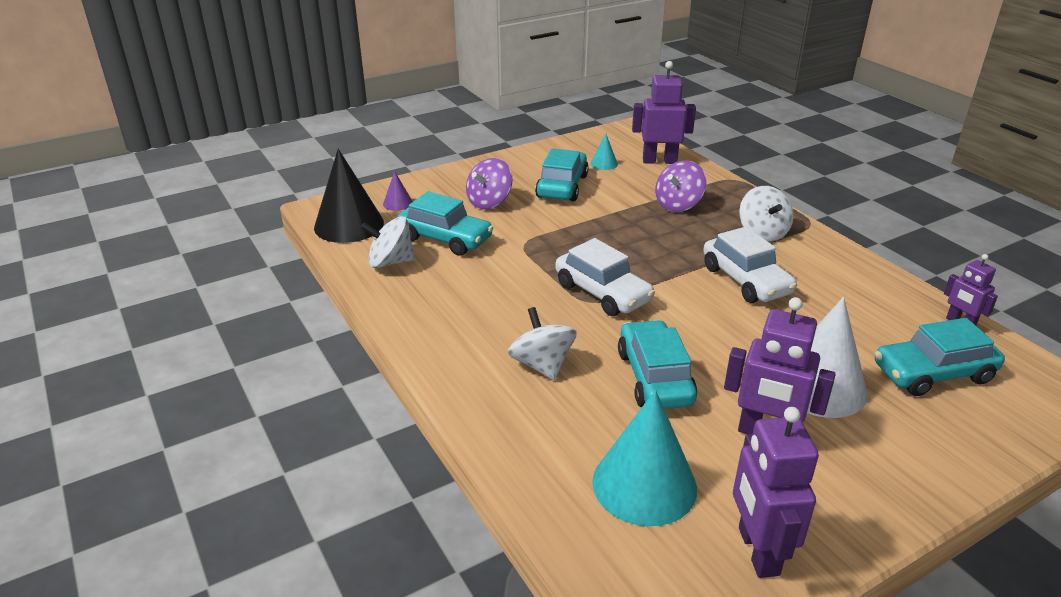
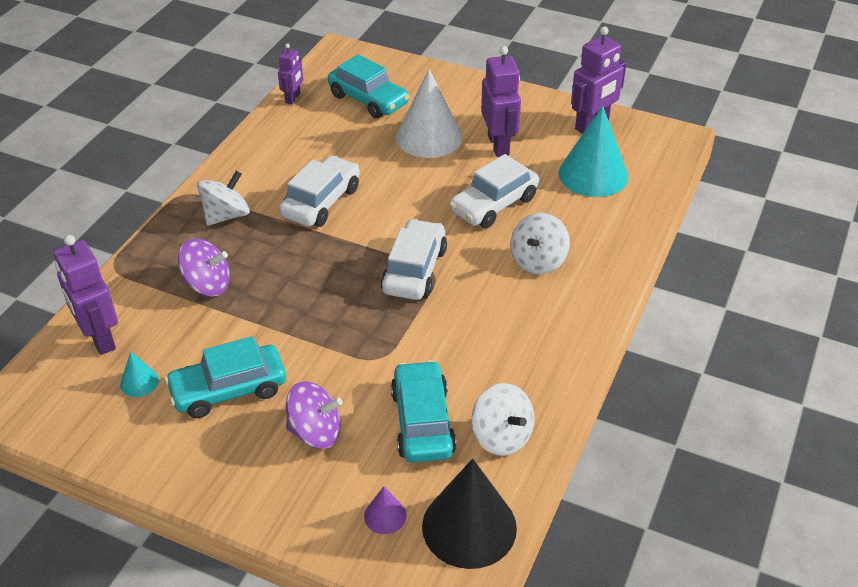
camera: 125 degrees left, 10 degrees up
(654, 377) = (494, 204): turquoise car -> white car

